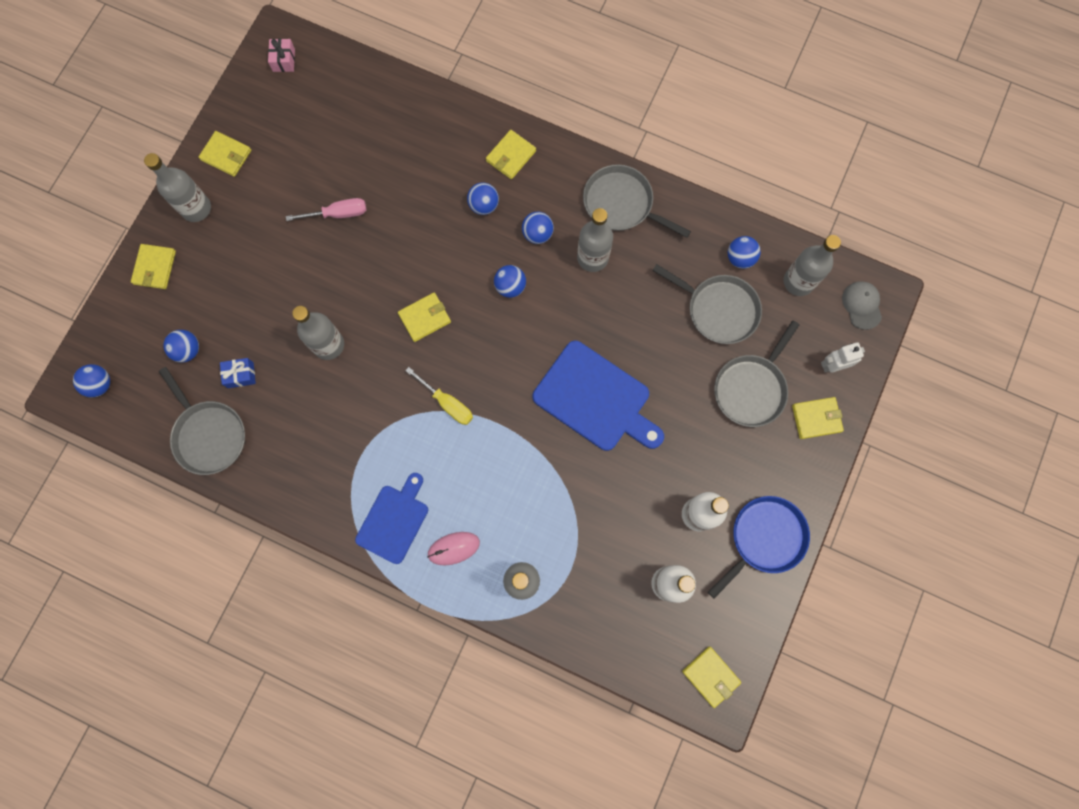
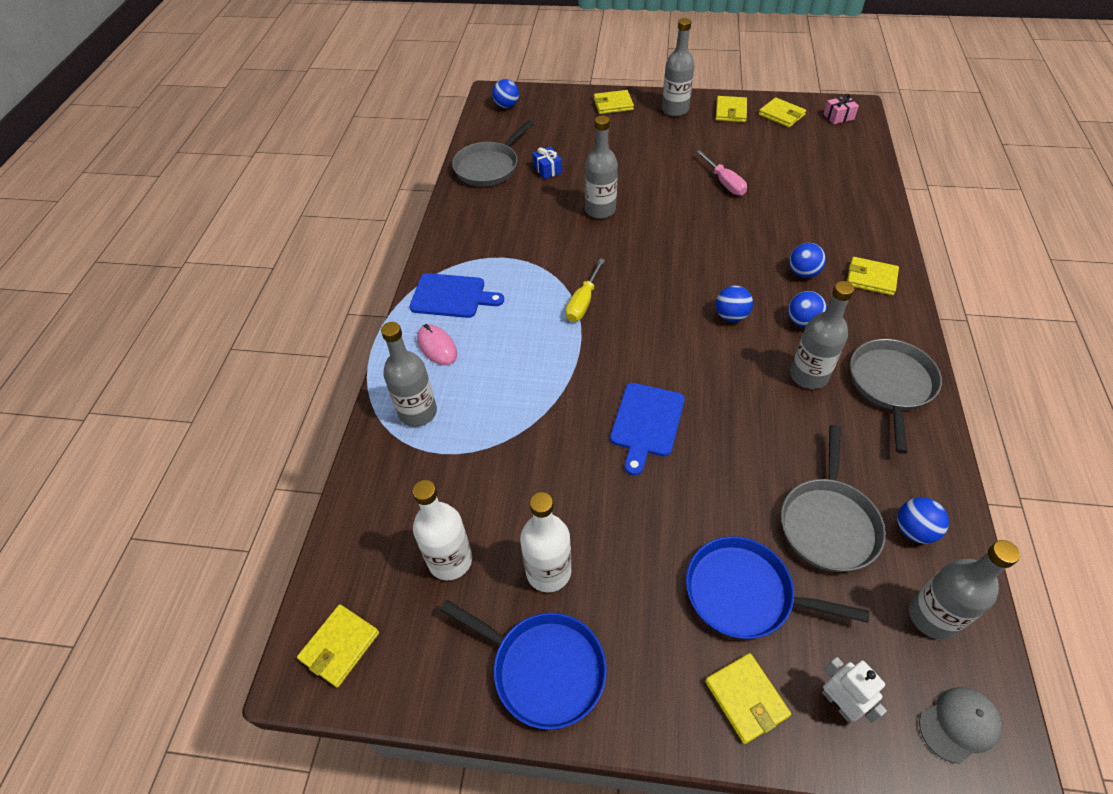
camera: 75 degrees right, 25 degrees down
(188, 350) = (555, 138): blue ball -> none
(424, 318) = (660, 263): yellow wallet -> yellow wallet (781, 115)
(595, 399) = (646, 423): blue cutting board -> blue cutting board, size x0.65
(751, 389) = (744, 593): grey pan -> blue pan

